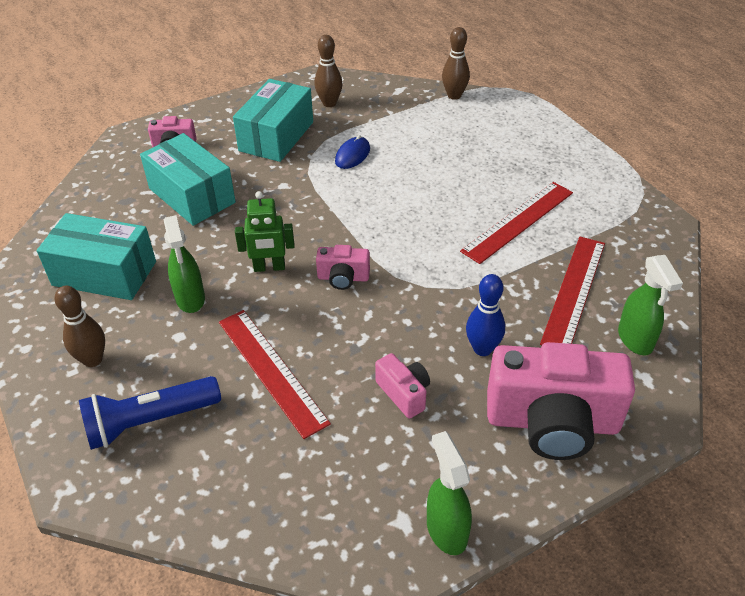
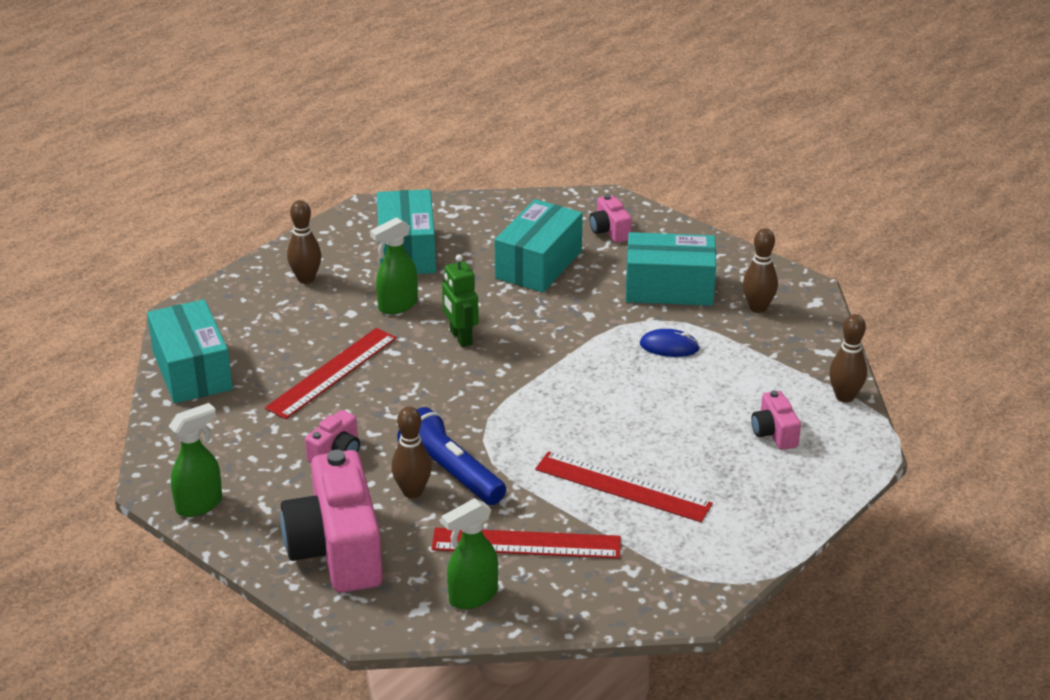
camera: 70 degrees right, 10 degrees down
(150, 421) = (254, 326): blue flashlight -> blue flashlight (451, 472)
(198, 496) = (192, 371): none -> turquoise box
(343, 278) = (468, 385): pink camera -> pink camera (774, 433)
(482, 349) = (412, 492): blue bowling pin -> brown bowling pin

